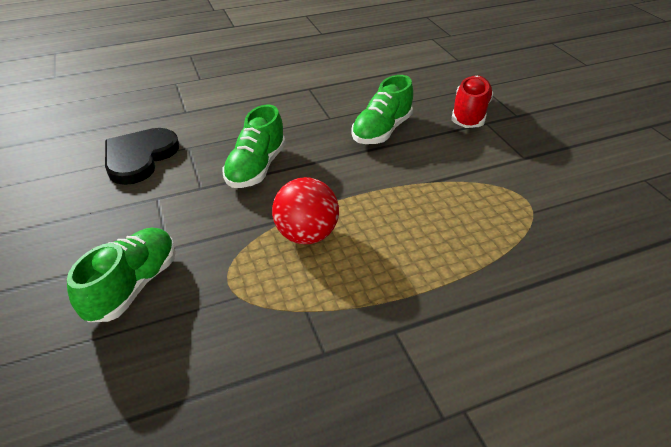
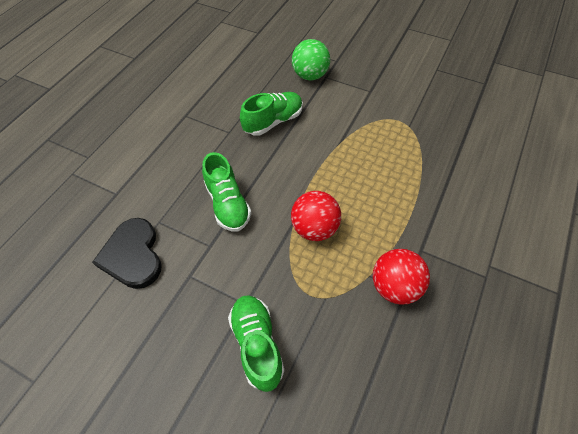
camera: 40 degrees left, 15 degrees up
(319, 341) = (395, 286): none -> red ball
(382, 131) = (273, 121): green shoe -> green shoe turned 120 degrees counterclockwise
(469, 114) = (310, 75): red shoe -> green ball

